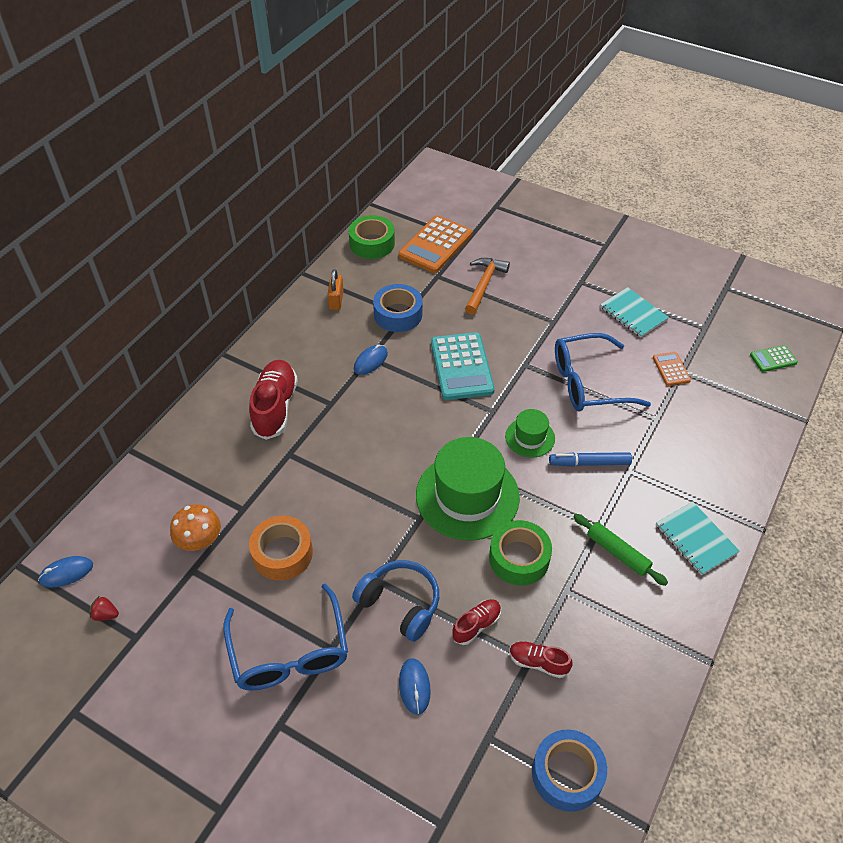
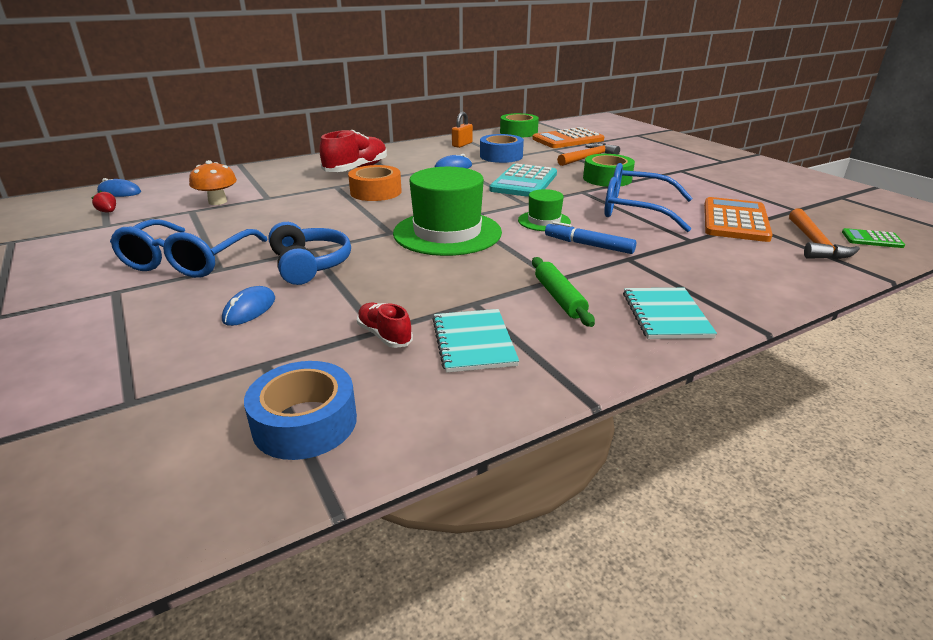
camera: 30 degrees right, 20 degrees down
(282, 553) = (261, 220): orange tape -> orange tape (376, 192)
(476, 625) = (357, 295): red shoe -> none
(519, 558) = (450, 273): green tape -> green tape (607, 179)
(633, 314) = (720, 190): turquoise notebook -> turquoise notebook (473, 342)
(671, 369) = (735, 221): orange calculator -> orange calculator, size x2.02
(740, 384) = (815, 244): none -> orange hammer

